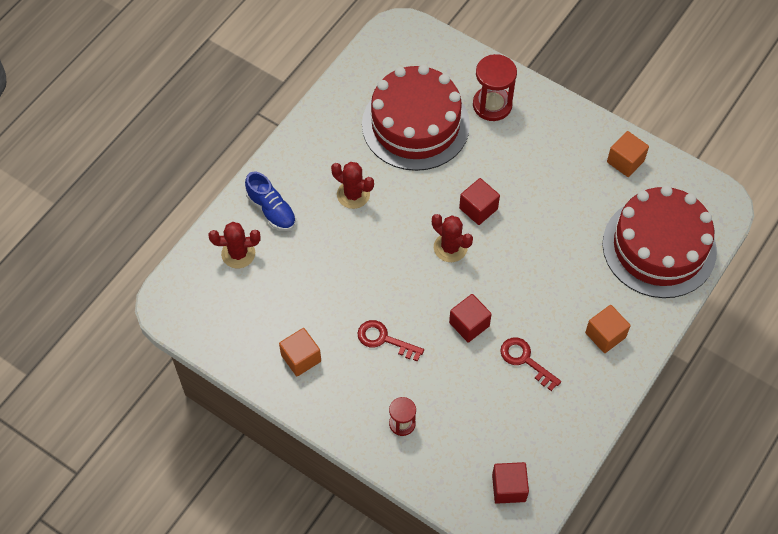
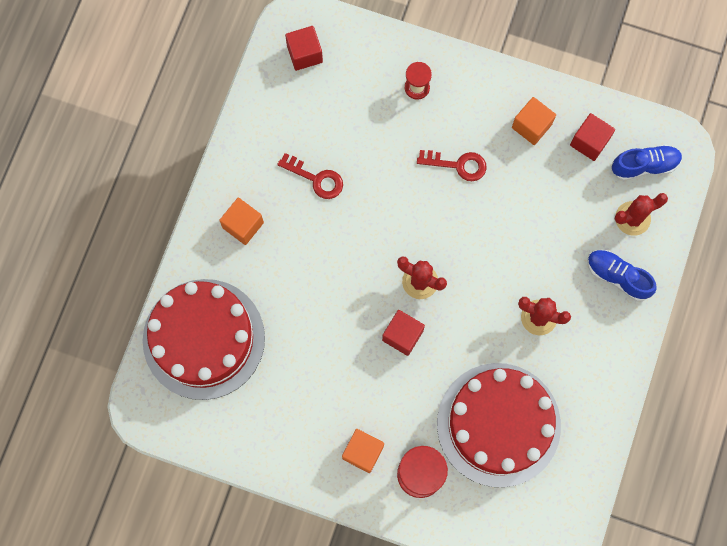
camera: 165 degrees right, 15 degrees up
(208, 296) = (644, 166): none -> blue shoe
(469, 324) = (379, 202): red cube -> red cube (589, 142)
(625, 161) = (256, 437): orange cube -> orange cube (363, 452)

